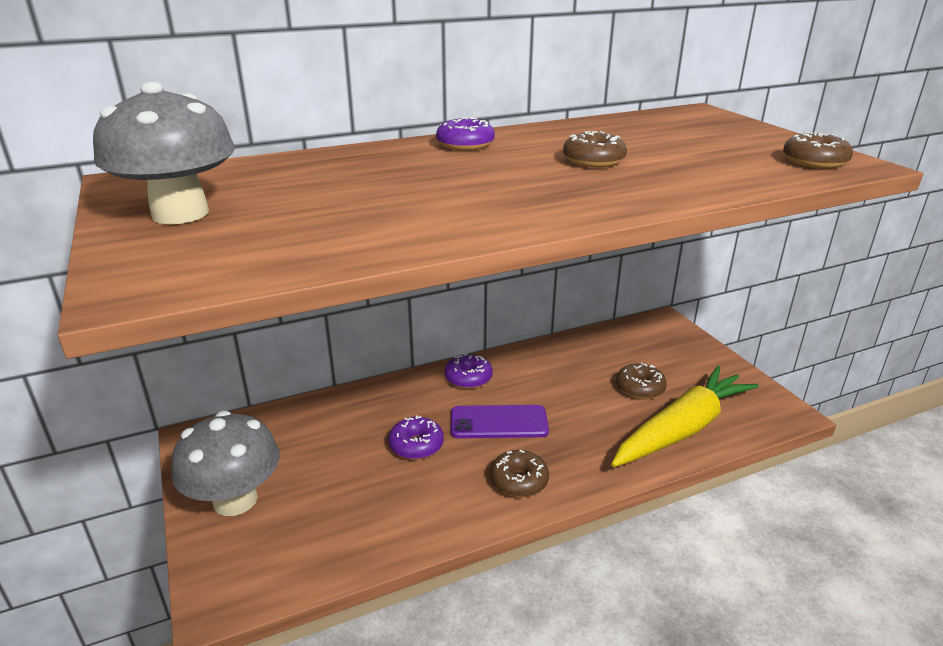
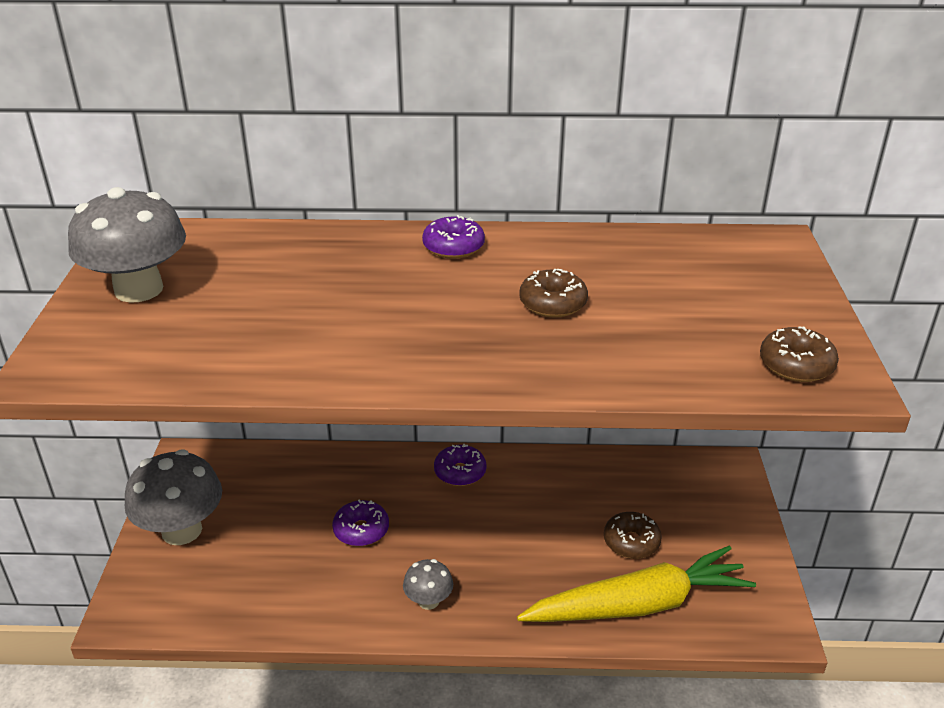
camera: 25 degrees right, 5 degrees up
(499, 422) = (454, 532): purple phone -> none
(519, 481) = (428, 601): brown donut -> grey mushroom

